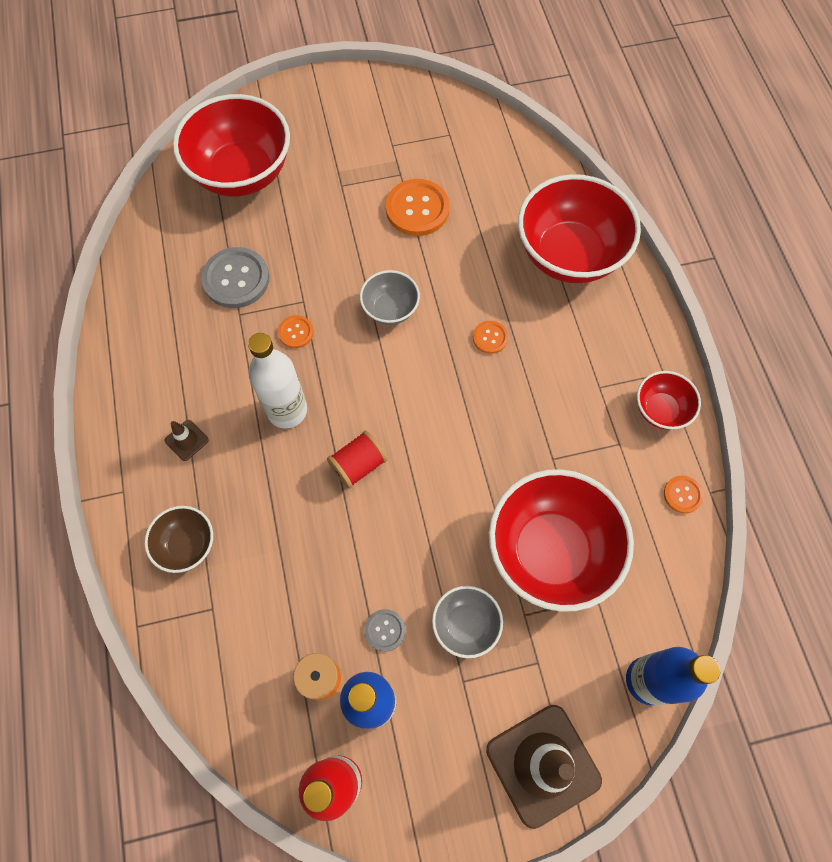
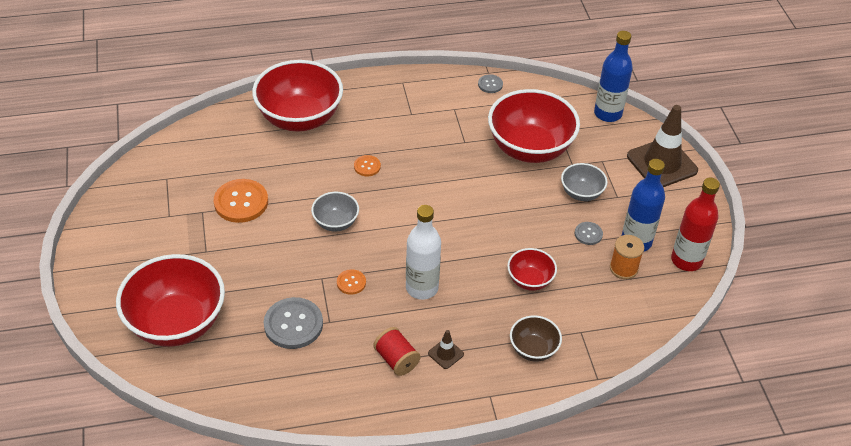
camera: 90 degrees left, 20 degrees down
(358, 465) = (468, 245): red spool -> red spool (396, 359)
(660, 410) = (430, 87): red bowl -> red bowl (530, 280)
(682, 495) = (490, 84): orange button -> grey button

